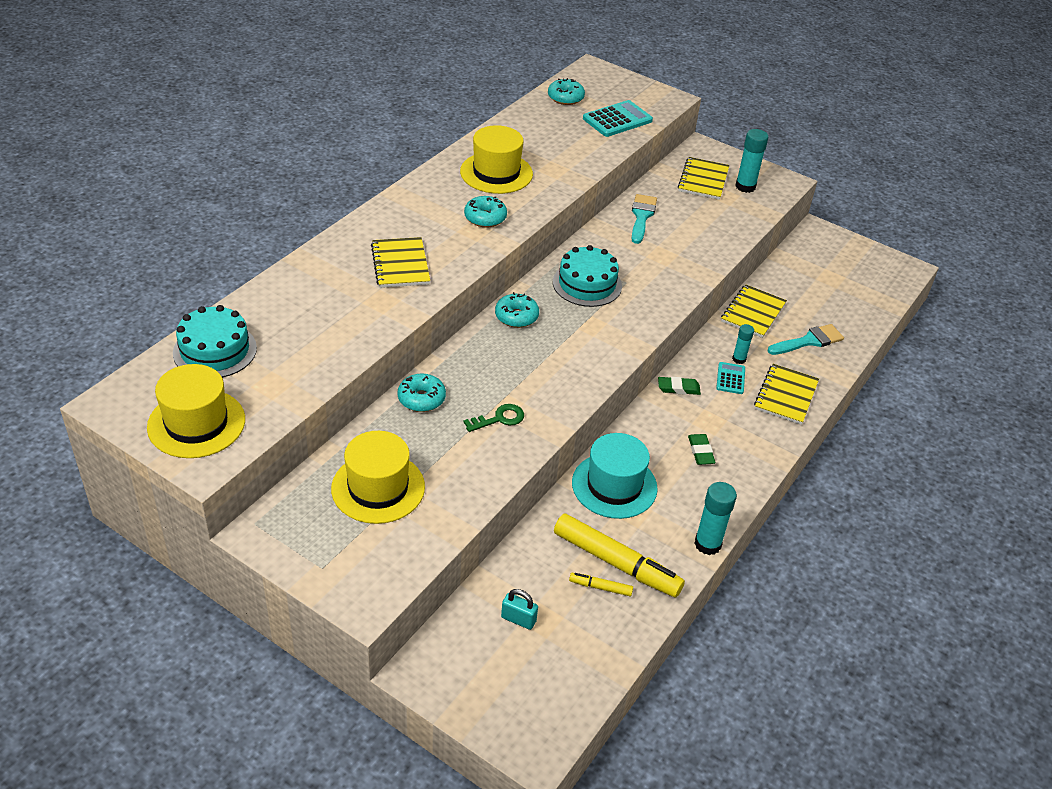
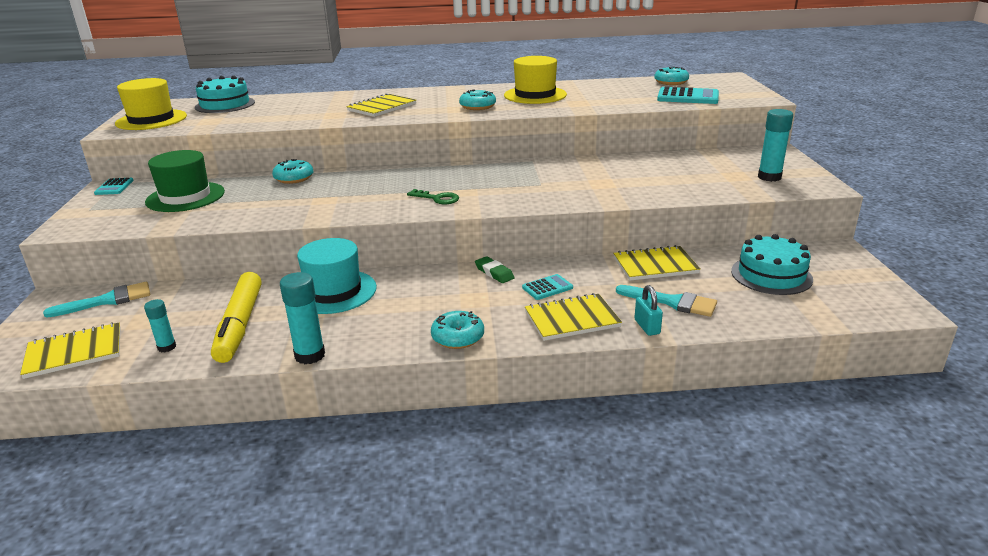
camera: 55 degrees right, 15 degrees down
(268, 529) = (114, 187): none -> turquoise calculator
(378, 488) = (185, 197): yellow hat -> green hat
(499, 419) = (305, 202): green key -> green key (437, 198)
(516, 316) = (429, 171): turquoise donut -> turquoise donut (458, 337)
(518, 619) = (137, 312): turquoise padlock -> turquoise padlock (647, 327)
(587, 284) = (510, 175): turquoise cake -> turquoise cake (771, 275)
(600, 587) = (203, 329): yellow marker -> none
(642, 216) = (633, 163): turquoise brush -> turquoise brush (107, 300)
(700, 451) = (428, 309): green eraser -> none
(703, 180) = (734, 164): yellow notebook -> yellow notebook (74, 352)
(739, 359) = (580, 282): turquoise glue stick -> turquoise glue stick (167, 347)

